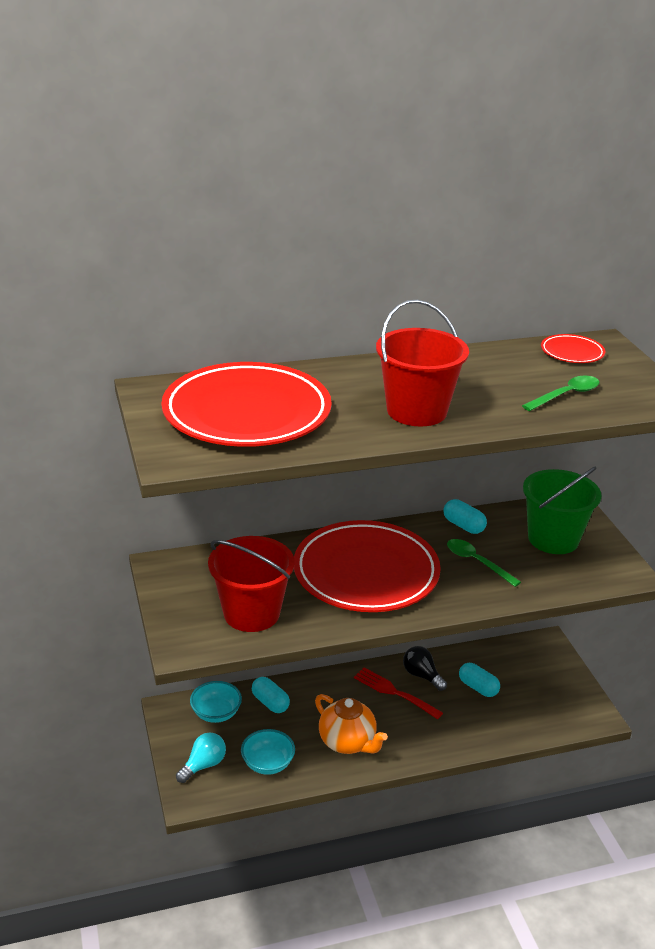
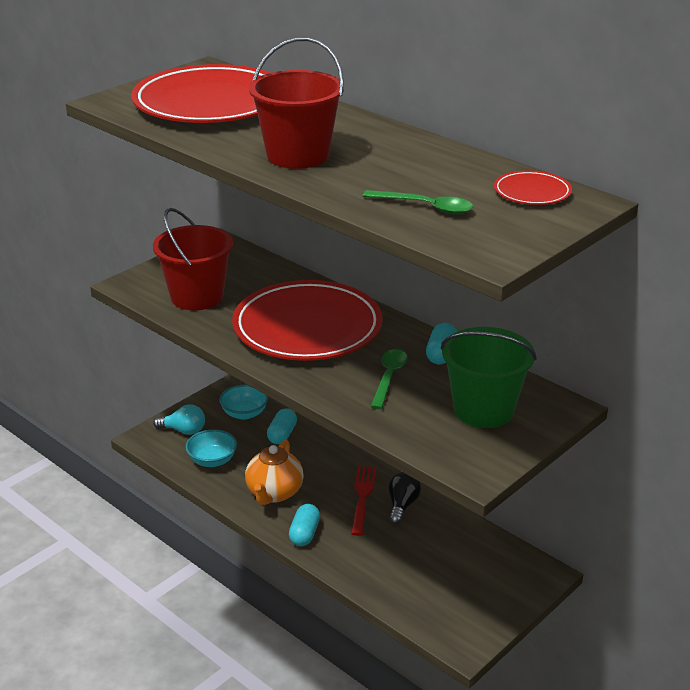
camera: 60 degrees right, 0 degrees up
(478, 687) = (422, 546): turquoise capsule -> turquoise capsule (304, 534)

